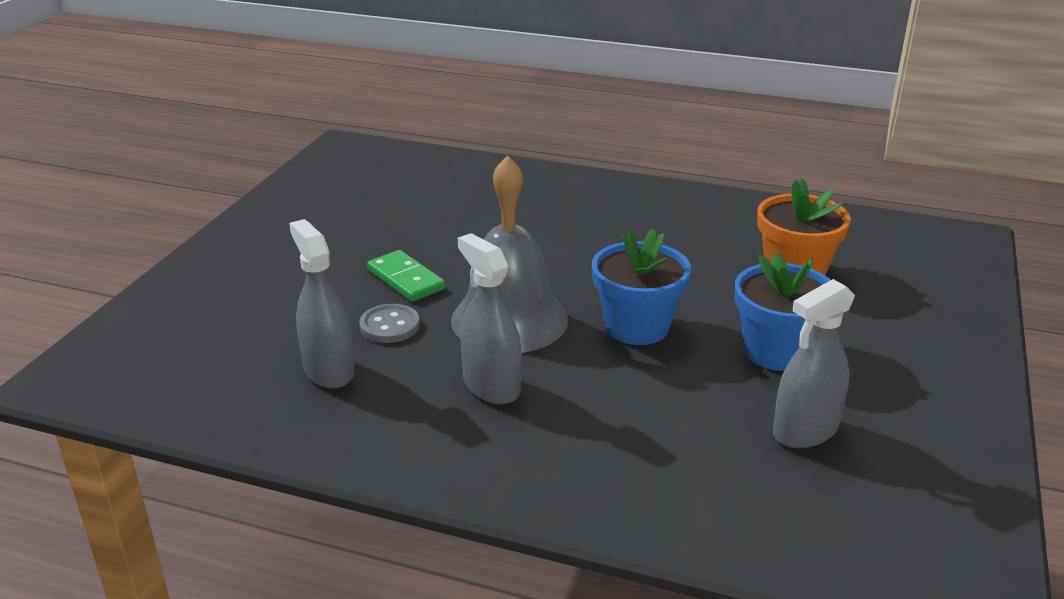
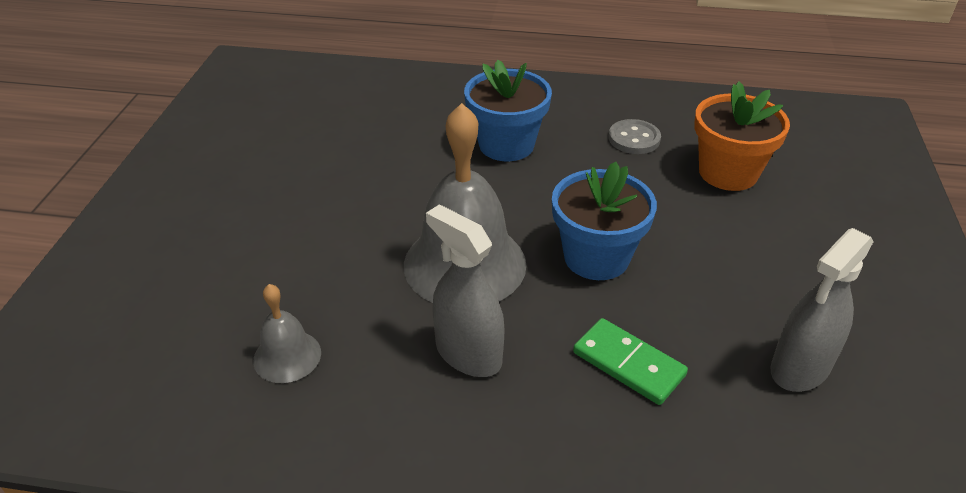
camera: 10 degrees left, 10 degrees up
(328, 370) = (287, 356): grey spray bottle -> grey bell
(389, 326) = (340, 288): grey button -> grey button (634, 139)
(406, 279) = (343, 225): green domino -> green domino (628, 364)
(777, 351) = (741, 271): blue flower pot -> blue flower pot (506, 145)

